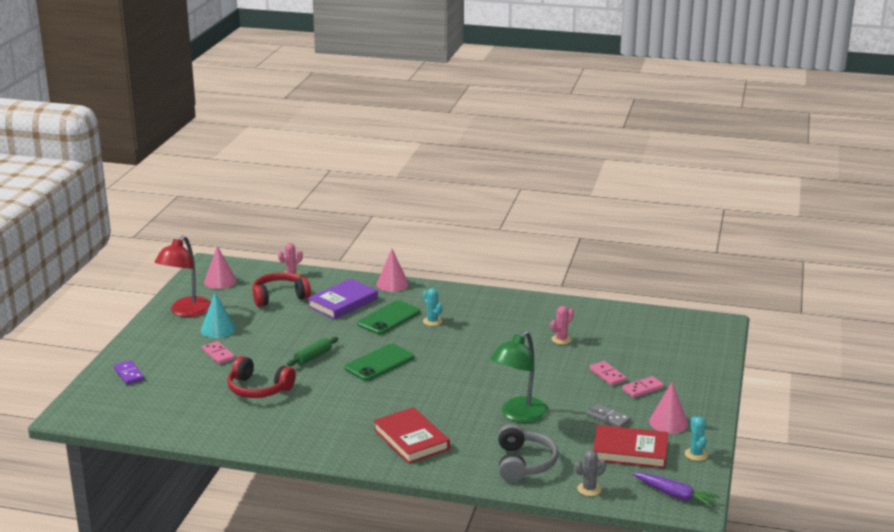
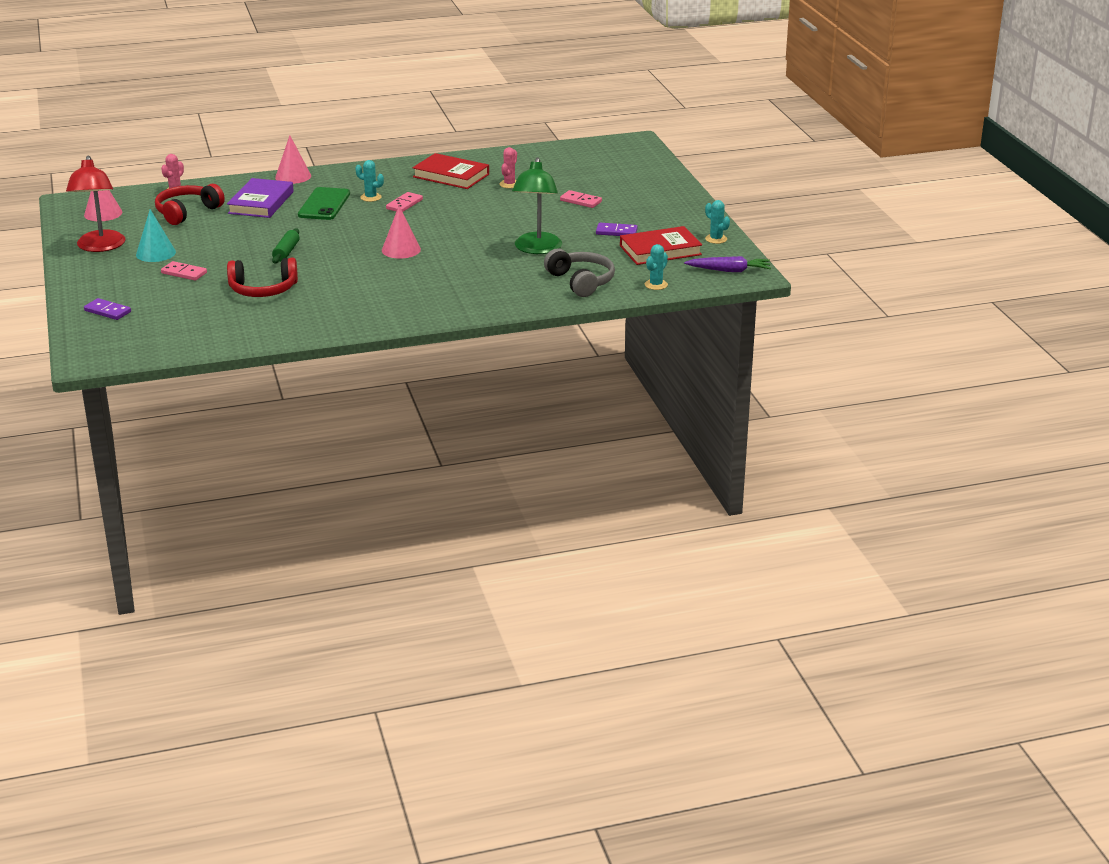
camera: 30 degrees left, 5 degrees up
(379, 363) = (359, 241): green phone -> none
(411, 439) = (460, 290): red book -> red book (451, 175)
(589, 489) = (656, 285): grey cactus -> turquoise cactus
(608, 418) = (616, 232): grey domino -> purple domino
(642, 388) = (622, 204): pink domino -> pink domino (404, 204)
(668, 422) = (670, 222): pink cone -> pink cone (401, 250)

